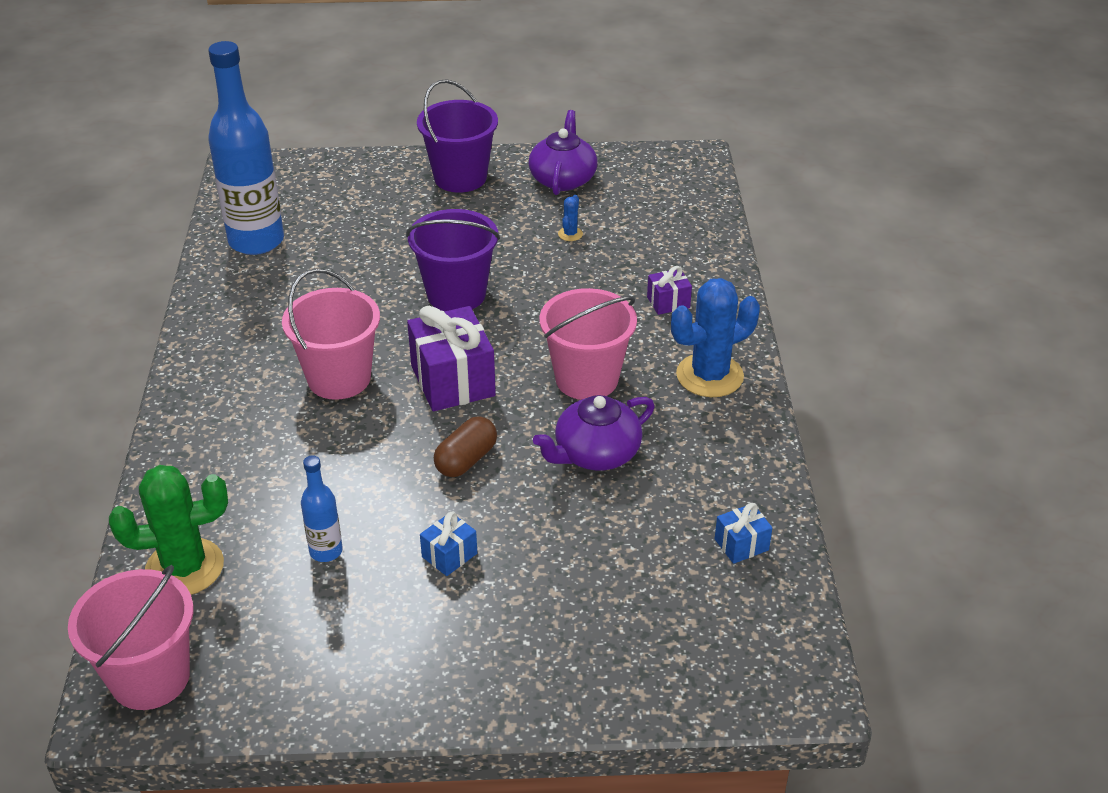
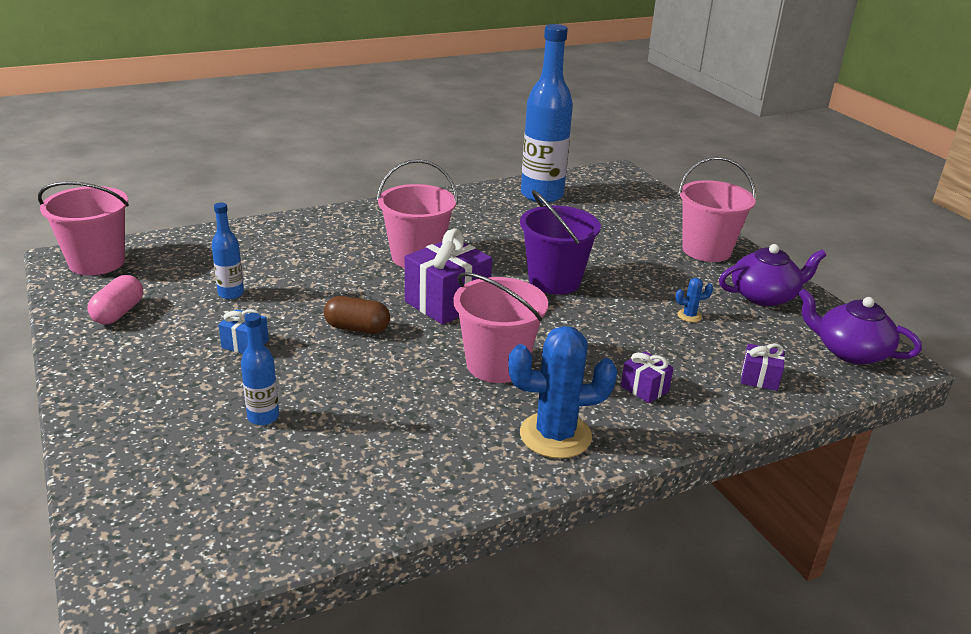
camera: 65 degrees right, 10 degrees down
(184, 568) = (198, 249): green cactus -> none
(310, 663) = (118, 313): none -> pink capsule
(460, 177) = (706, 250): purple bucket -> pink bucket
(595, 453) = (401, 389): purple teapot -> purple teapot (849, 351)
(595, 561) = (263, 417): none -> blue bottle
(684, 235) = (759, 378): none -> purple gift
(709, 376) = (555, 435): blue cactus -> blue cactus turned 45 degrees counterclockwise
(741, 544) = (319, 503): blue gift -> none

